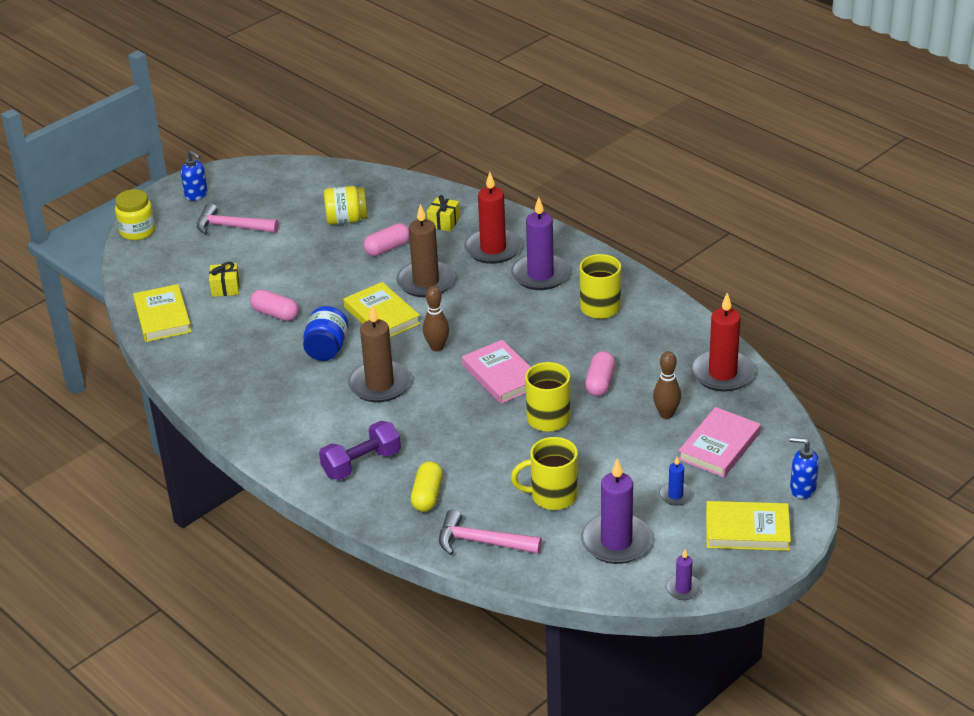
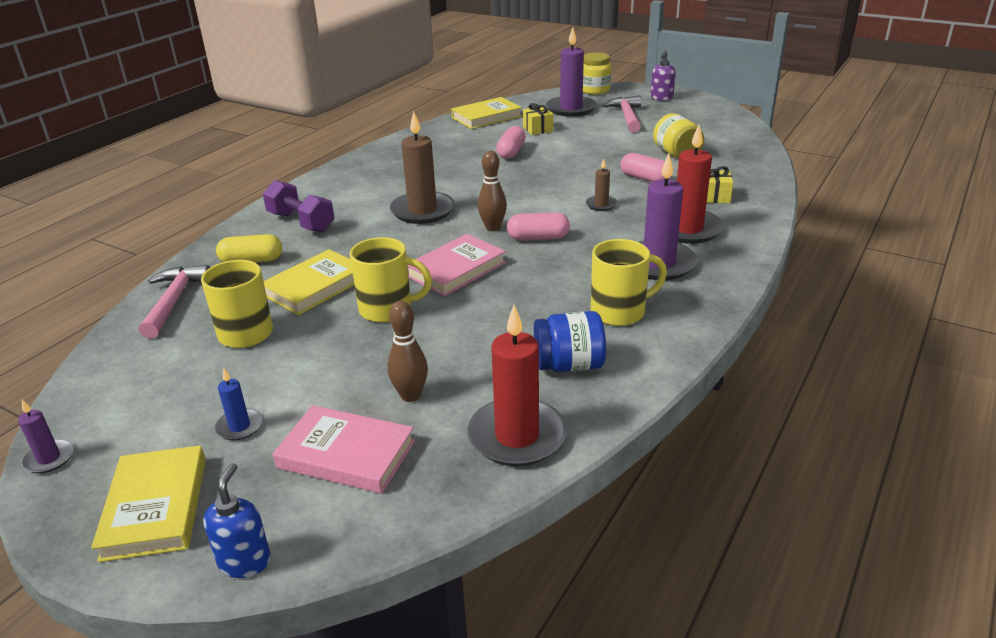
camera: 75 degrees right, 5 degrees down
(196, 195) = (661, 98): blue soap dispenser -> purple soap dispenser
(327, 349) = (469, 180): blue jar -> blue jar (569, 365)
(382, 315) = (532, 194): yellow book -> yellow book (315, 286)
(426, 282) = (601, 205): brown candle -> brown candle, size x0.49
(600, 383) = (463, 334): pink capsule -> pink capsule (538, 238)
(616, 542) = (155, 390): purple candle -> purple candle (571, 108)

